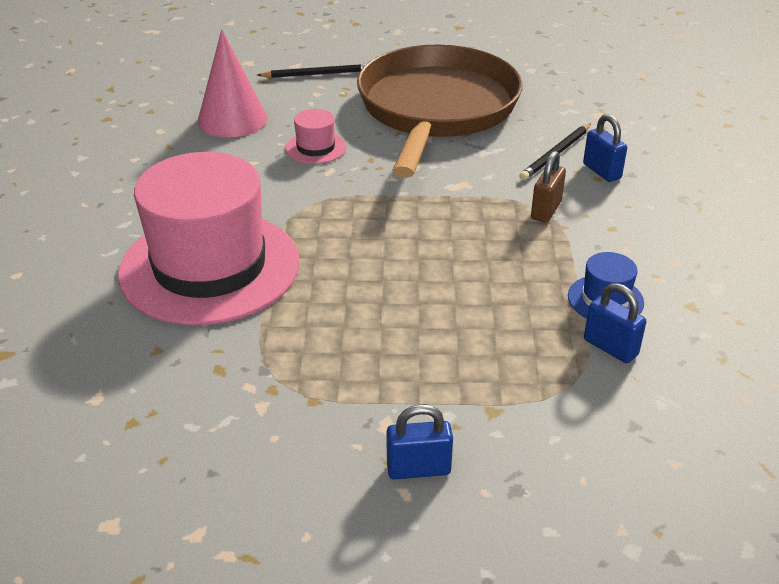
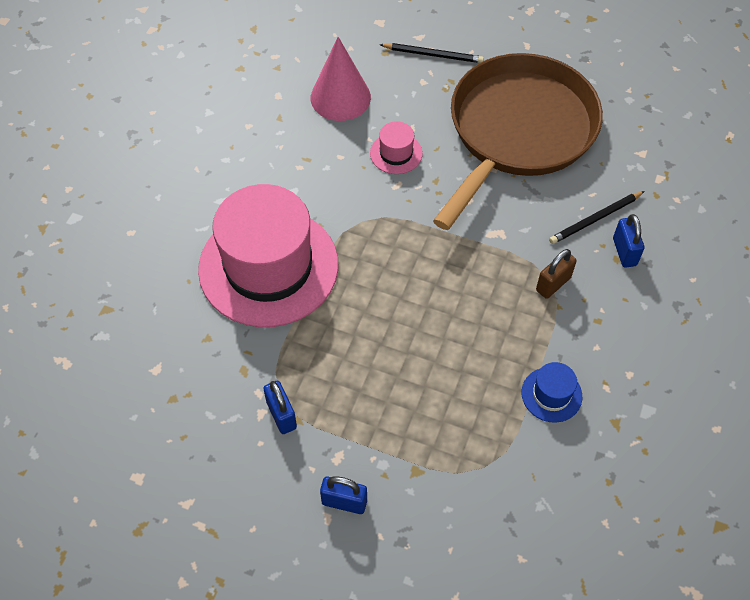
camera: 20 degrees right, 20 degrees up
(610, 347) = (530, 442): blue padlock -> blue padlock (281, 415)

